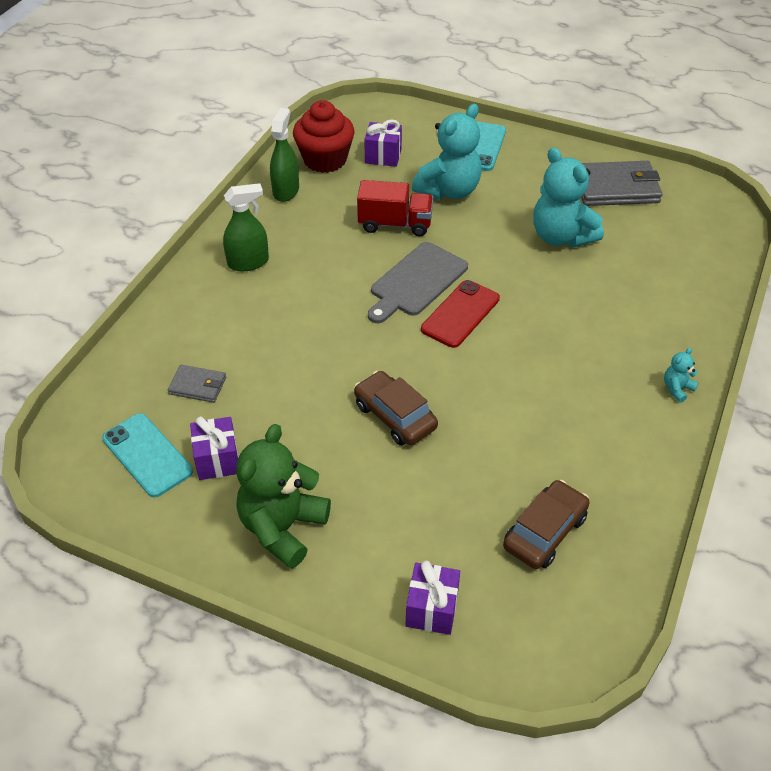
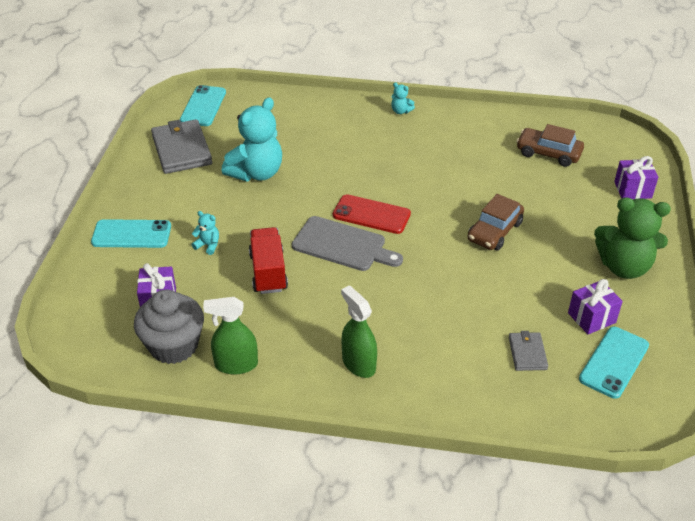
camera: 105 degrees left, 5 degrees down
(325, 160) = (174, 345): red cupcake -> grey cupcake
(449, 190) = (208, 245): turquoise teddy bear -> turquoise teddy bear, size x0.43
(704, 211) = (203, 106): none -> turquoise phone

